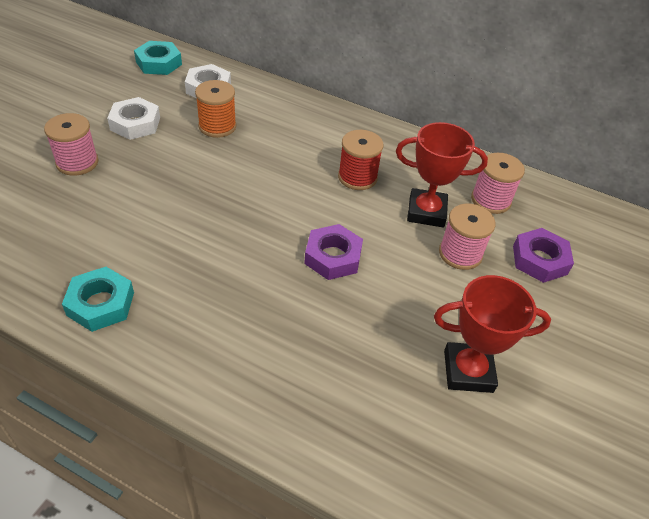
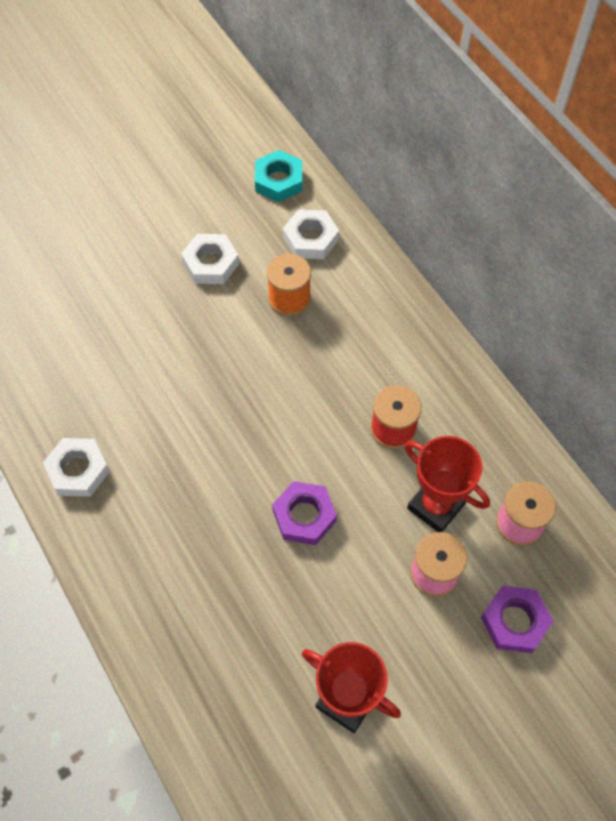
camera: 35 degrees right, 15 degrees up
(77, 162) = (133, 295): pink spool -> none
(101, 304) = (78, 470): turquoise nut -> white nut

